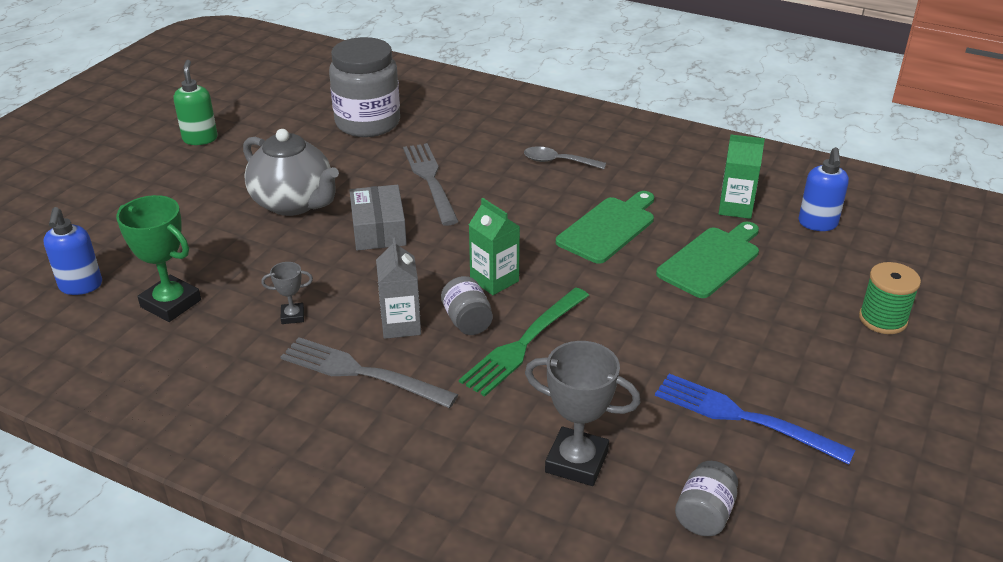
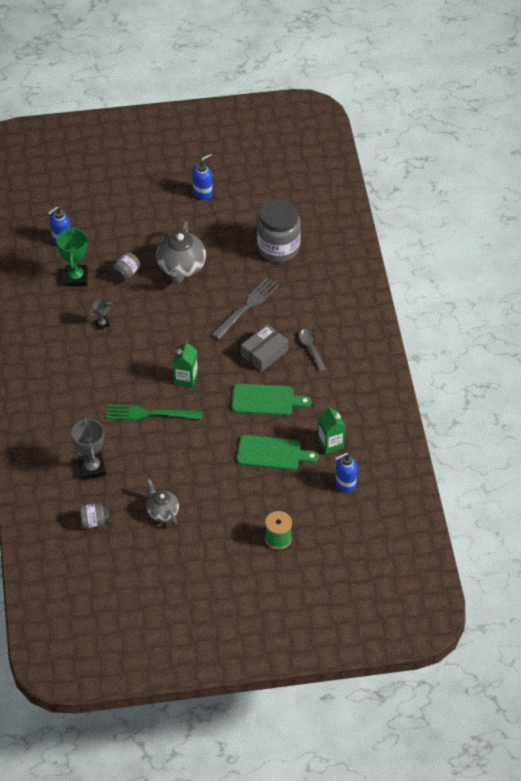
camera: 55 degrees right, 15 degrees up
(200, 139) = (203, 193): green soap dispenser -> blue soap dispenser
(292, 316) = (102, 324): grey trophy -> grey trophy turned 75 degrees counterclockwise
(360, 373) = (86, 369): grey fork -> none
(378, 229) = (188, 313): grey box -> grey box (264, 353)
(401, 325) = (127, 364): grey carton -> none
(467, 321) = (148, 385): grey jar -> grey jar (126, 274)
(743, 417) = (162, 512): blue fork -> grey teapot

